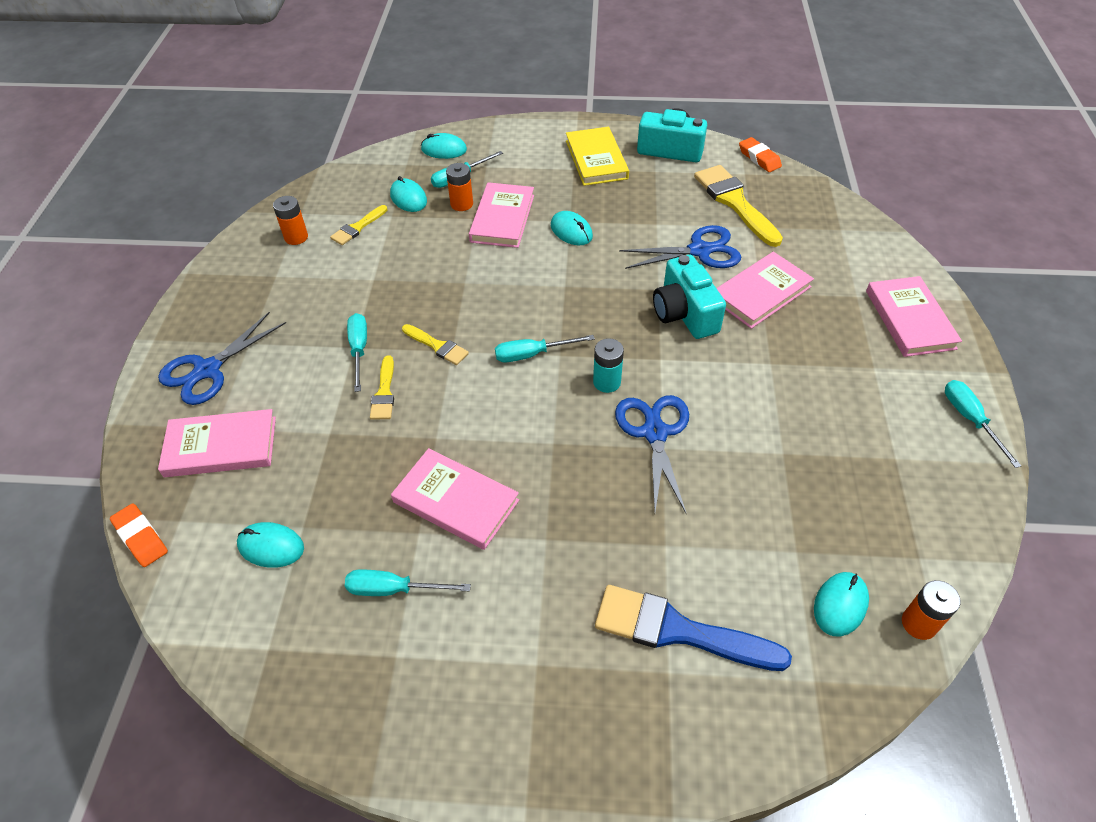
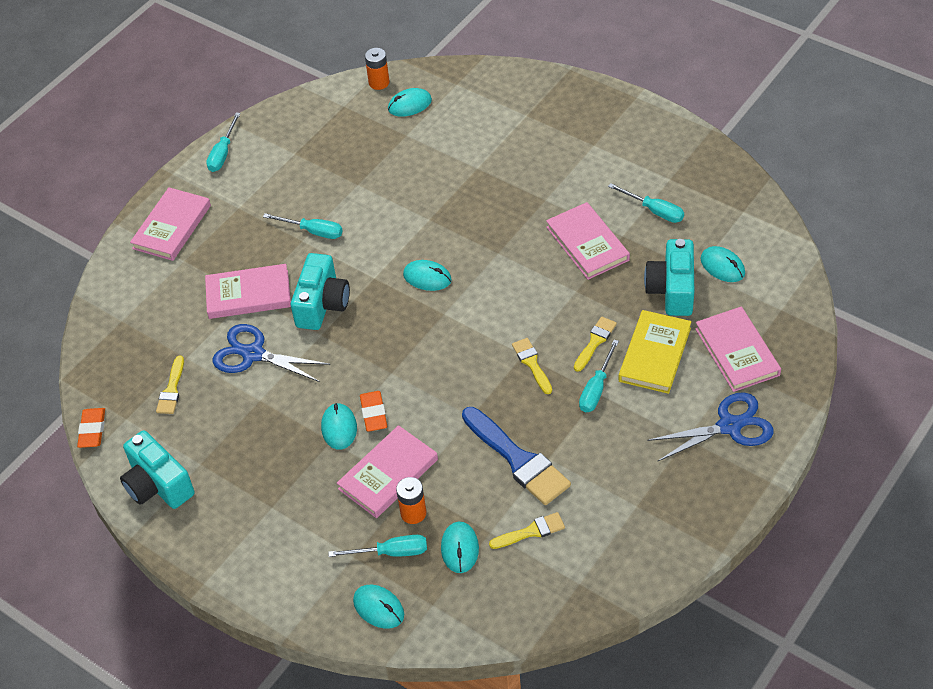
camera: 145 degrees left, 0 degrees up
(141, 538) = (810, 308): orange eraser -> orange eraser (373, 414)
(221, 446) = (737, 352): pink book -> pink book turned 45 degrees clockwise
(296, 237) = (597, 548): orange battery -> none
(323, 487) = (672, 290): none -> turquoise camera
(532, 354) = (464, 323): turquoise screwdriver -> turquoise screwdriver (313, 231)
(596, 159) = (239, 508): yellow book -> yellow book (655, 354)
(607, 382) = (427, 277): turquoise battery -> turquoise mouse
(654, 433) = (425, 230): blue scissors -> none
(678, 631) = (506, 128): blue brush -> blue brush (518, 460)
(734, 202) = (171, 389): yellow brush -> yellow brush, size x0.53

